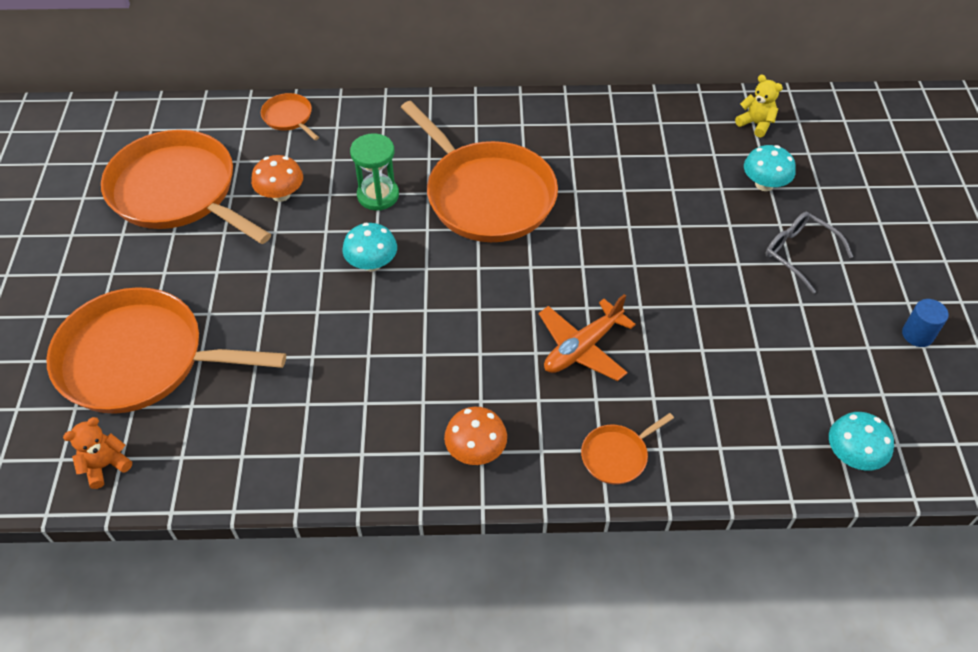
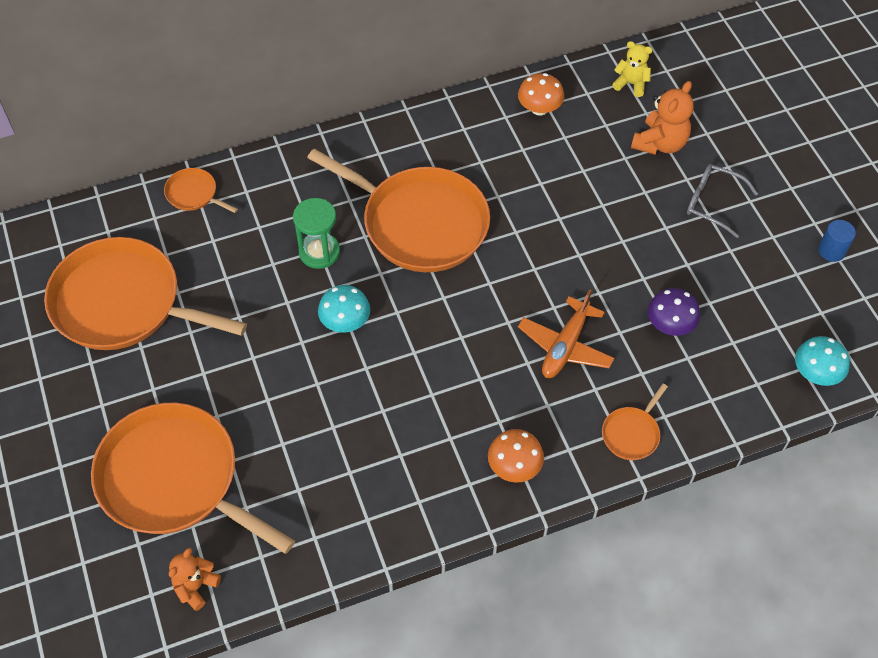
camera: 20 degrees left, 5 degrees up
(139, 359) = (174, 479): orange pan -> orange pan turned 45 degrees clockwise
(281, 194) = (226, 277): orange mushroom -> orange mushroom (539, 109)
(704, 358) = (670, 325): none -> purple mushroom
(764, 184) = (660, 143): turquoise mushroom -> orange teddy bear

